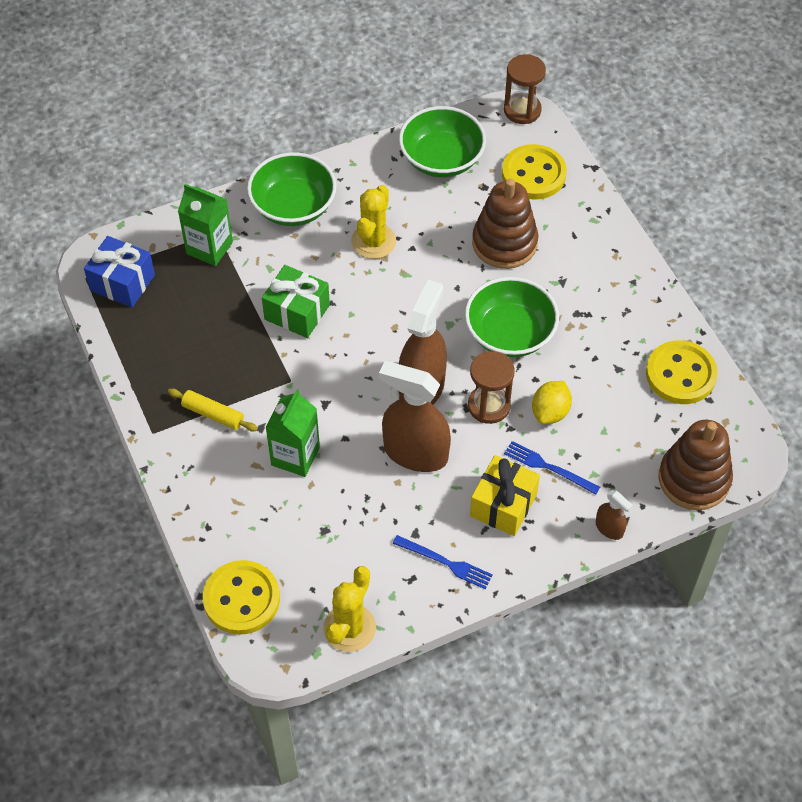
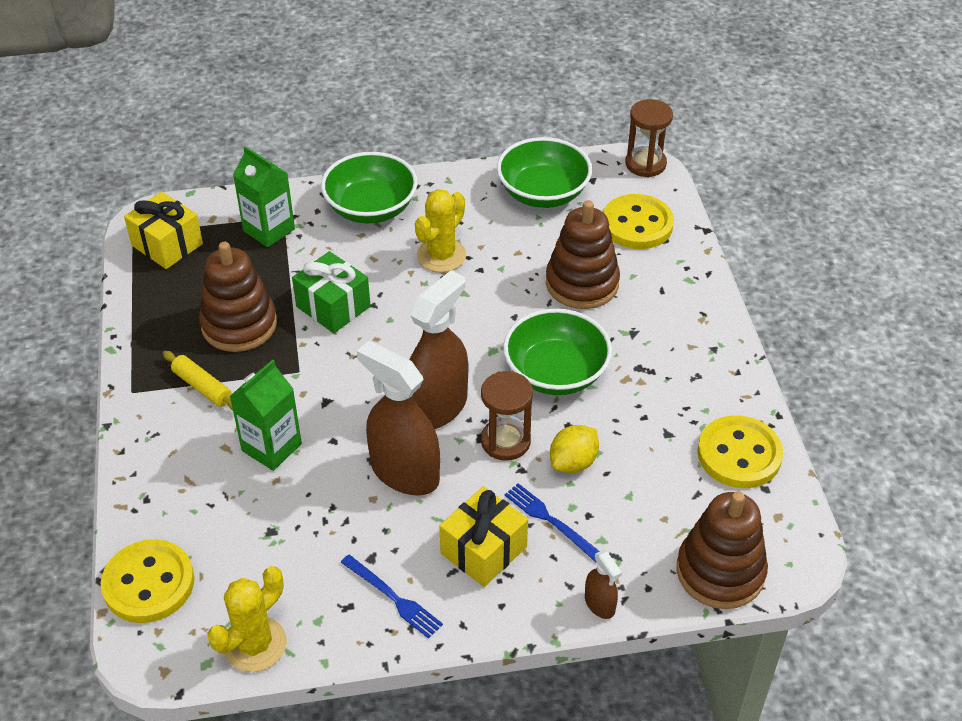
camera: 15 degrees right, 10 degrees down
(122, 282) = (167, 245): blue gift -> yellow gift
(221, 348) = (239, 325): none -> brown stacking toy

